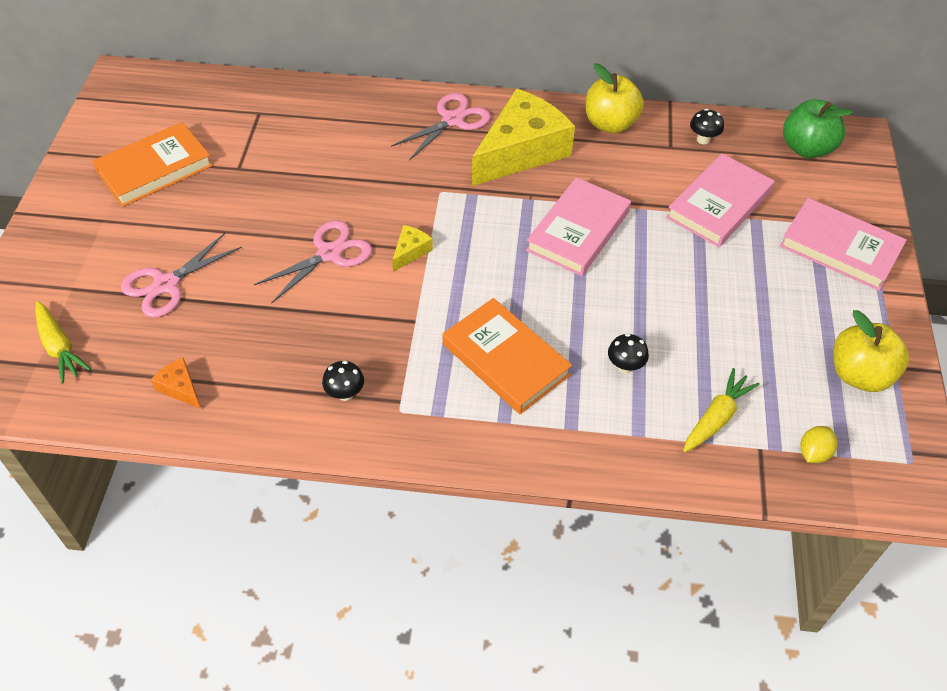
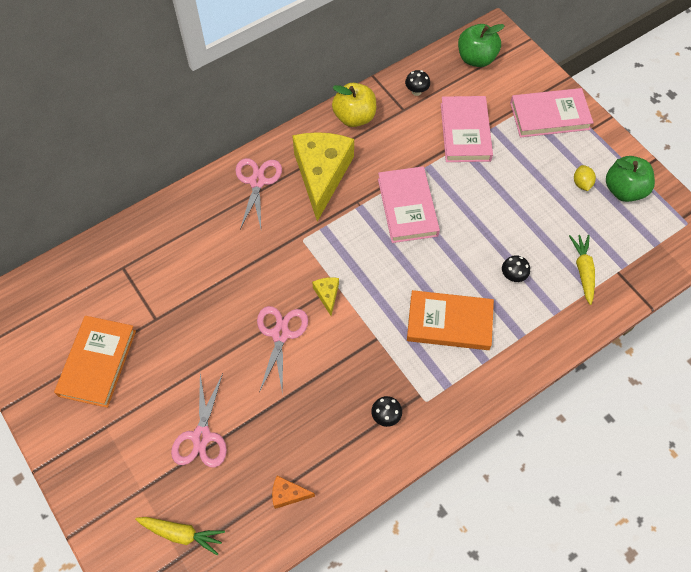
camera: 40 degrees left, 10 degrees up
(813, 453) = (642, 254): yellow lemon -> yellow lemon (581, 183)
(859, 374) = (624, 190): yellow apple -> green apple

